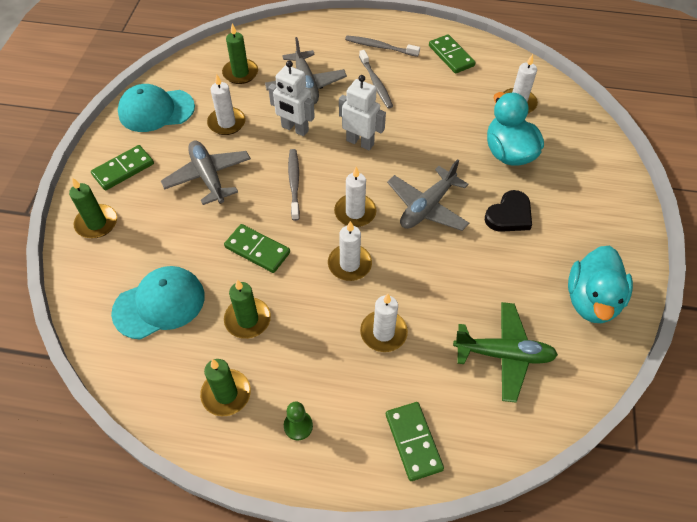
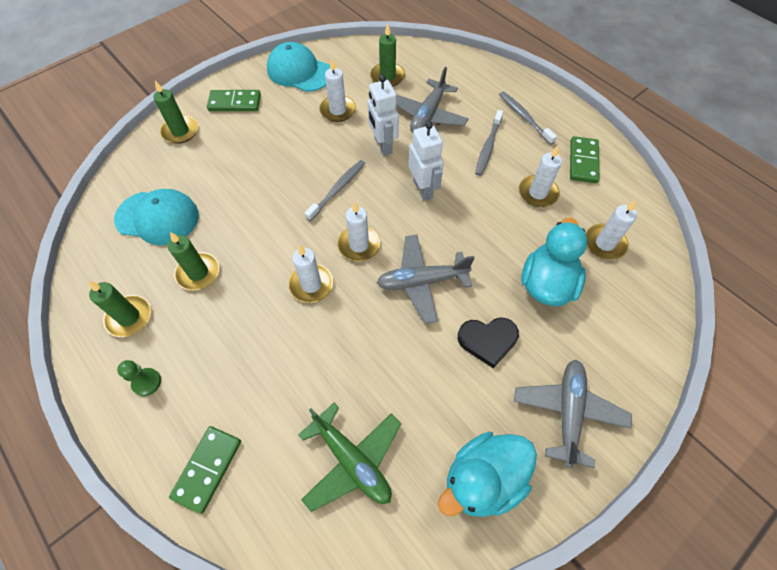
camera: 40 degrees right, 5 degrees up
(208, 177) = (283, 144): grey plane -> grey plane (568, 412)
(257, 250) = (258, 224): green domino -> none
(383, 332) = (278, 360): white candle -> white candle (537, 193)

